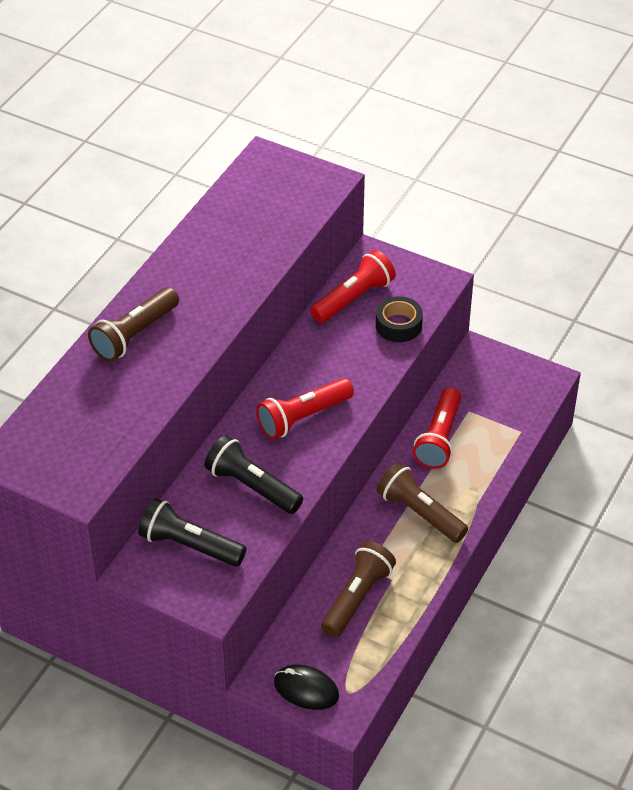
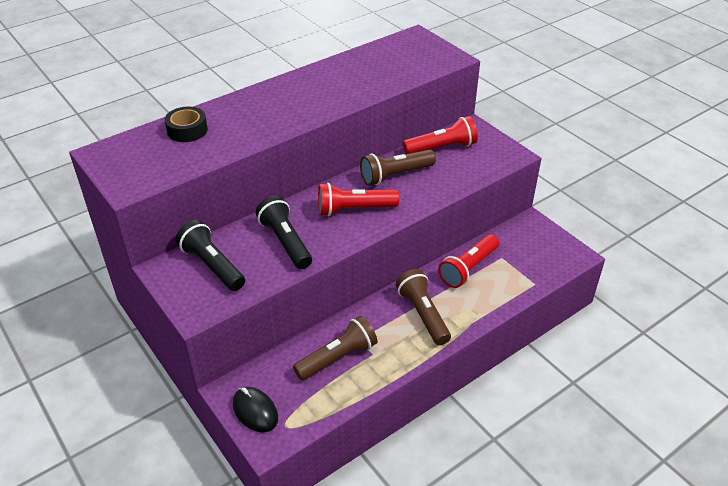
camera: 25 degrees right, 5 degrees down
(134, 335) = (248, 107): brown flashlight -> brown flashlight (395, 175)
(398, 325) = (464, 173): black tape -> black tape (187, 130)

